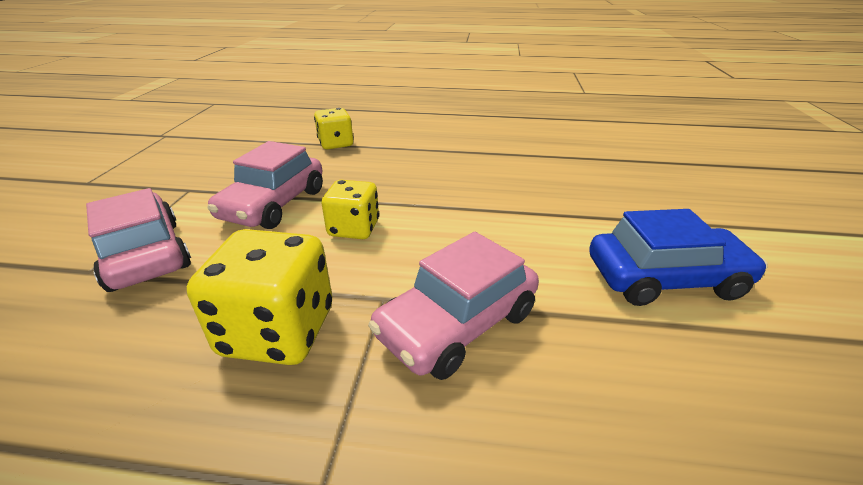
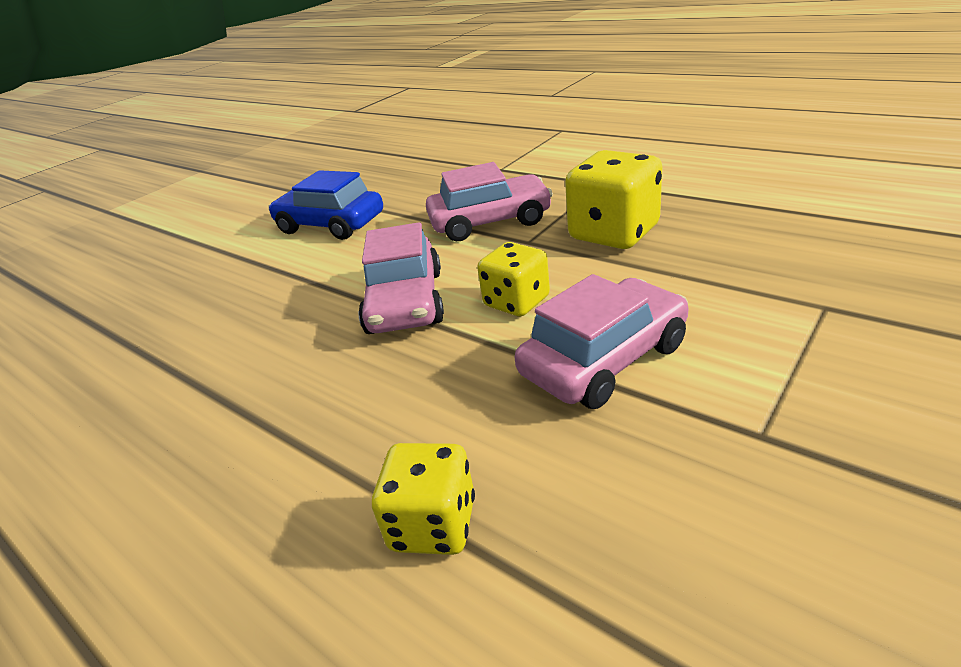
camera: 145 degrees left, 0 degrees up
(145, 254) = (765, 314): pink car -> pink car (405, 302)

